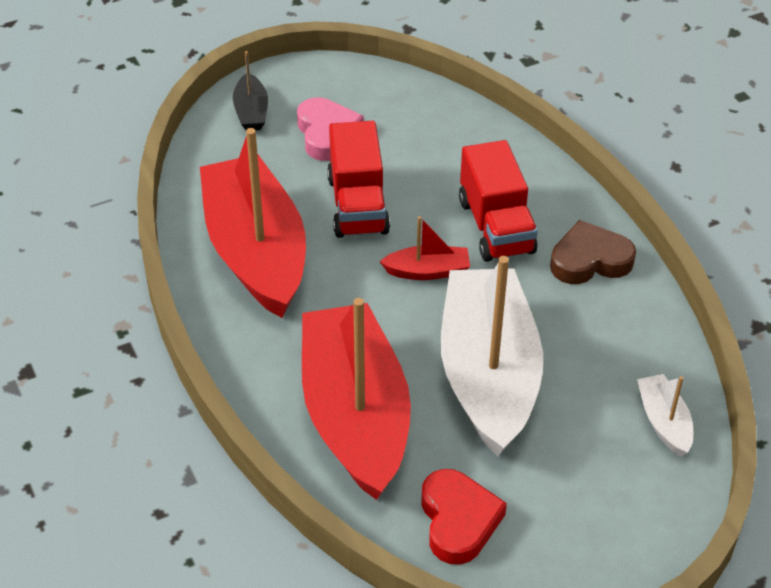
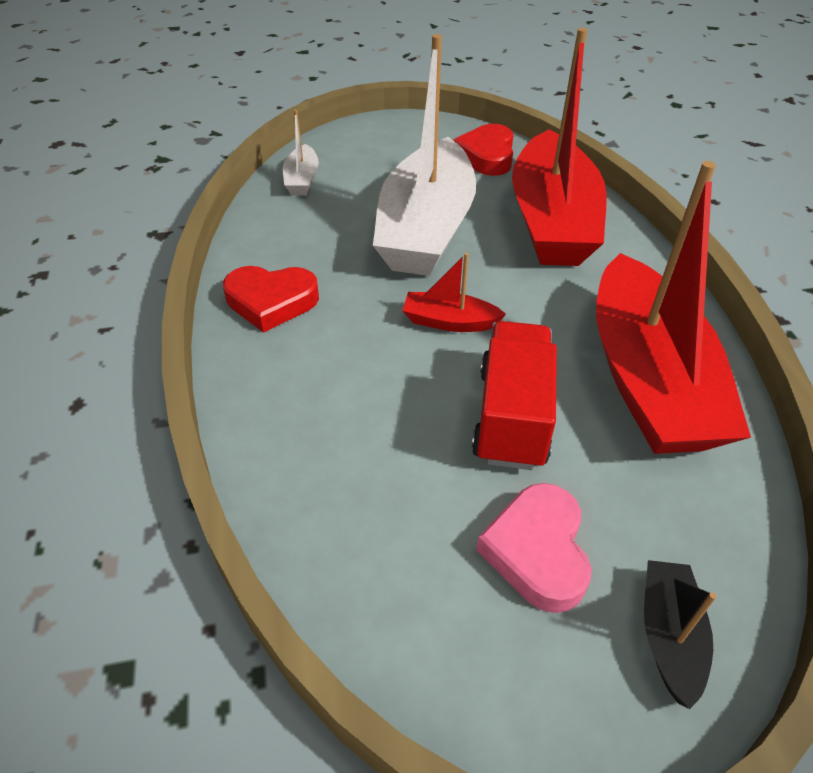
camera: 165 degrees left, 0 degrees up
(496, 226) = (350, 355): red truck -> none
(590, 260) = (271, 302): brown heart -> red heart

